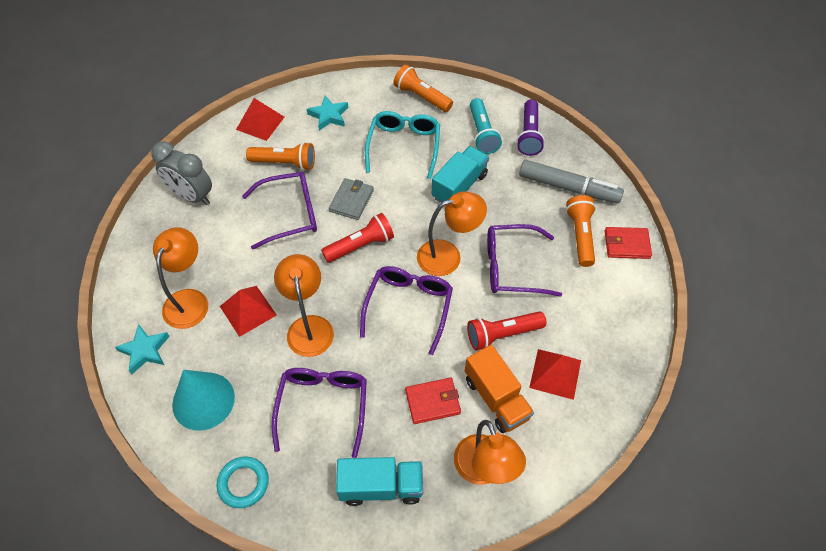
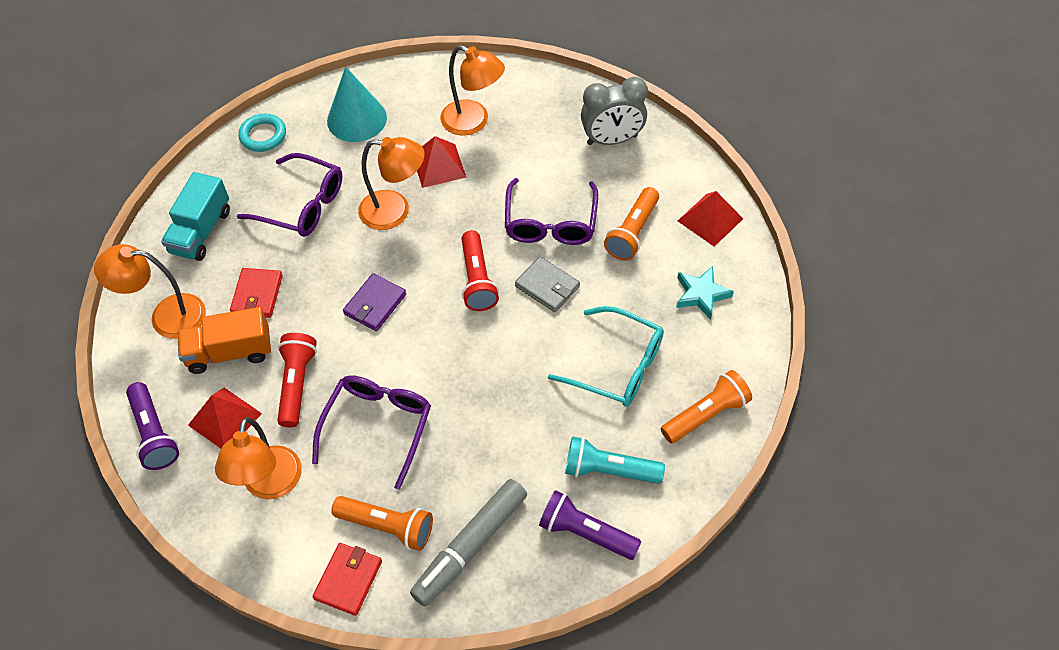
camera: 110 degrees right, 0 degrees up
(145, 350) = (431, 84): turquoise star -> none
(192, 196) = (612, 140): grey clock -> grey clock turned 150 degrees counterclockwise
(408, 307) = (375, 304): purple glasses -> purple wallet
(448, 255) = (424, 363): orange lamp -> orange lamp (270, 485)
(459, 186) = (525, 410): turquoise truck -> none
(593, 421) = (154, 434): none -> purple flashlight

